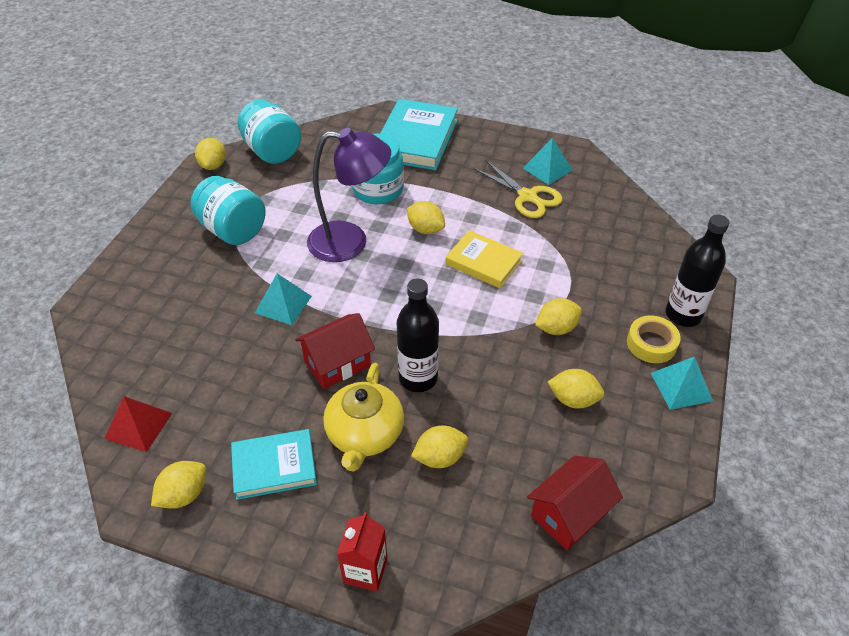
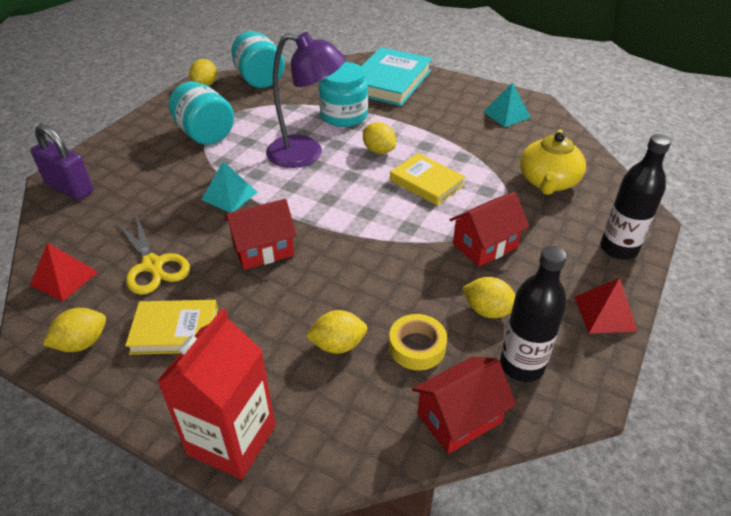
camera: 10 degrees right, 5 degrees down
(105, 317) = (70, 188): none -> purple padlock
(274, 466) = (175, 330): turquoise book -> yellow book
(364, 434) = (270, 314): yellow teapot -> yellow teapot (548, 182)
(365, 570) = (232, 440): red carton -> red carton, size x1.72
(418, 378) = (336, 272): black bottle -> black bottle (521, 365)
(527, 196) = (482, 134): yellow scissors -> yellow scissors (152, 265)
(556, 328) = (484, 245): yellow lemon -> red house
(651, 344) = (580, 270): yellow tape -> yellow tape (417, 347)
(681, 386) = (605, 313): turquoise pyramid -> red pyramid

